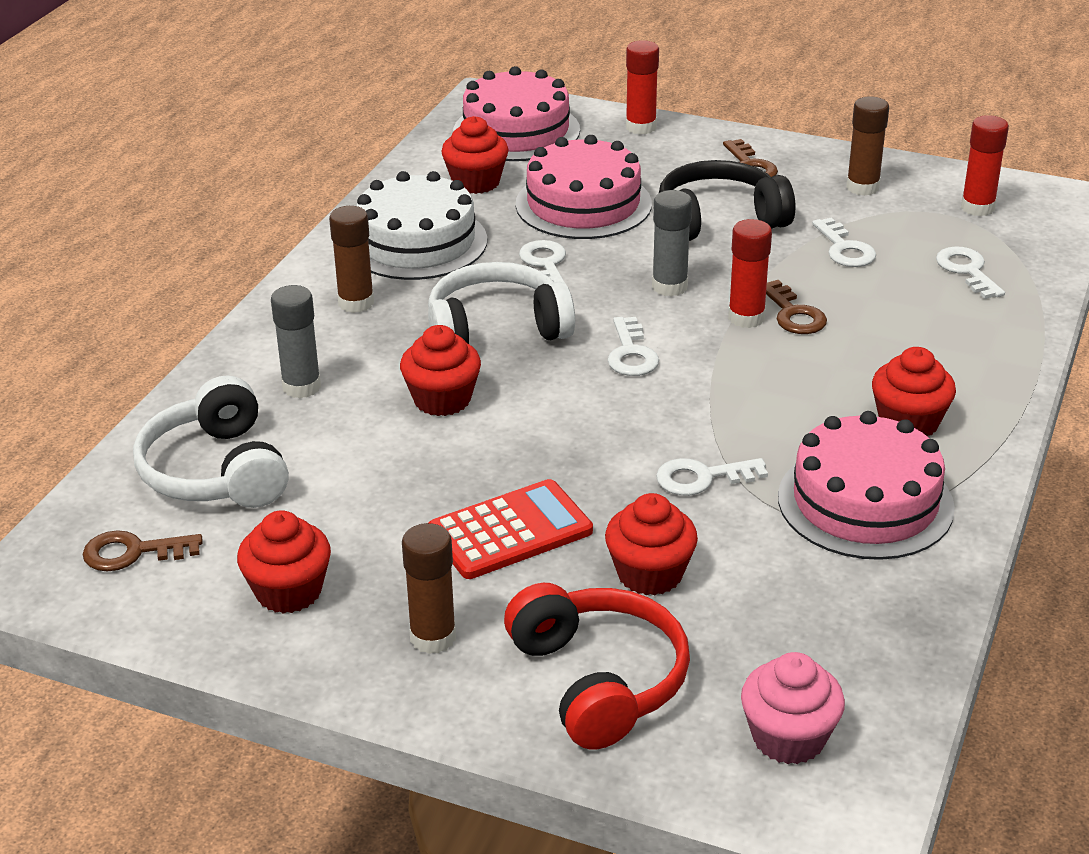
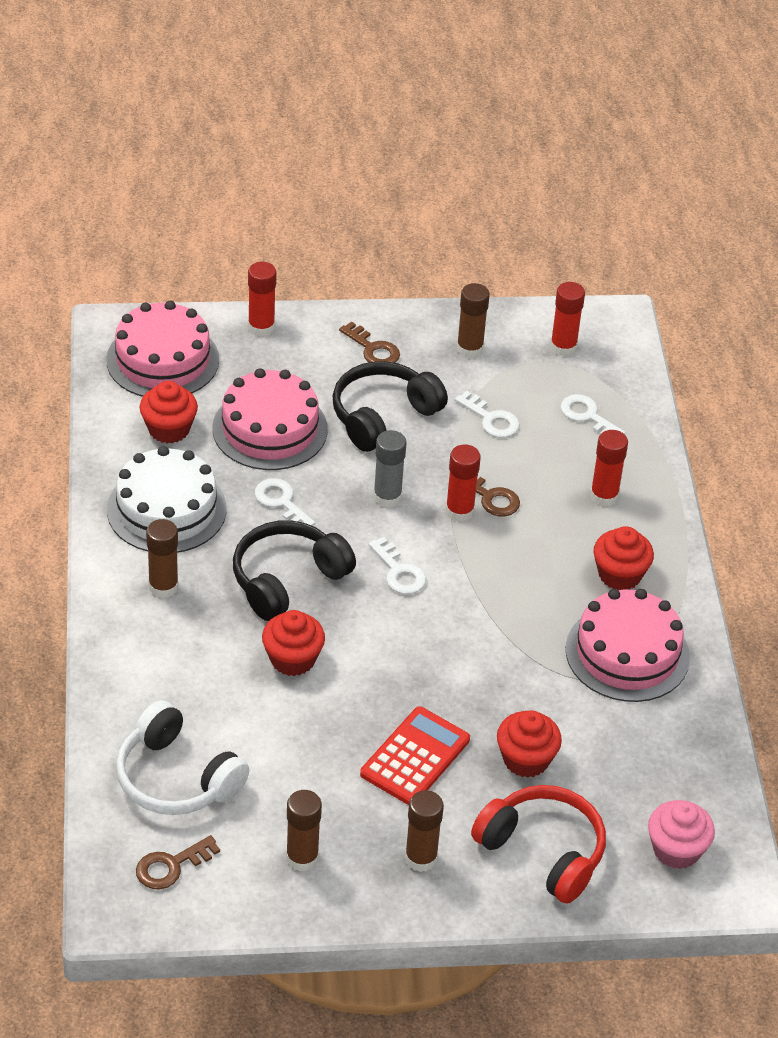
camera: 30 degrees left, 10 degrees up
(288, 591) = (302, 858): red cupcake -> brown glue stick
(301, 387) = (181, 681): grey glue stick -> none
(496, 329) = (287, 579): white headphones -> black headphones
(702, 478) = (513, 668): white key -> none
(939, 345) = (604, 496): none -> red glue stick

